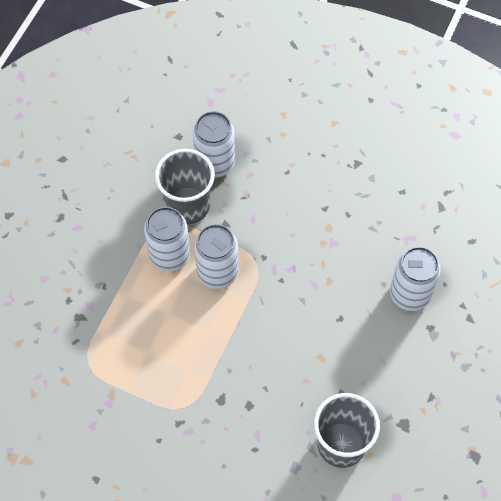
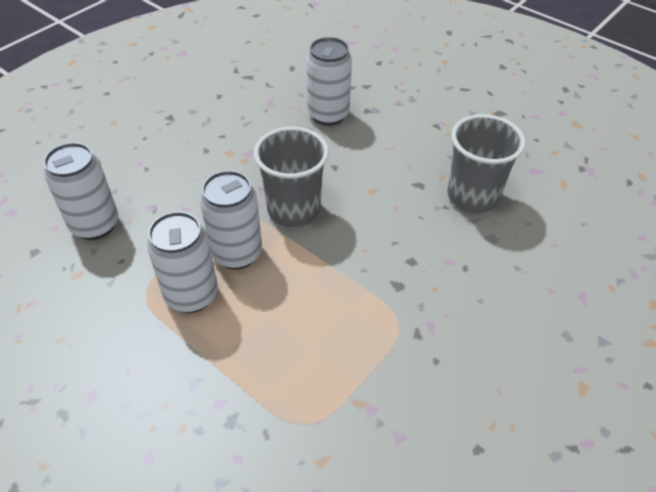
camera: 75 degrees left, 15 degrees down
(188, 205) = (134, 262): grey cup -> grey cup (294, 209)

